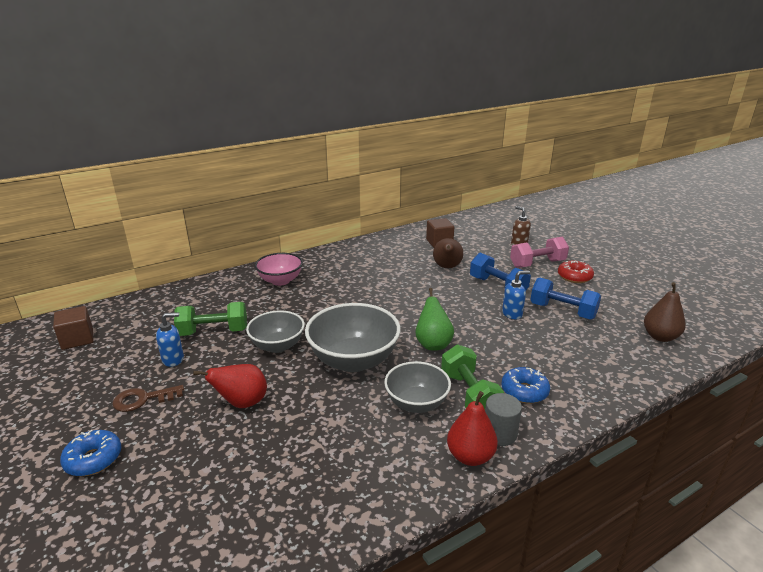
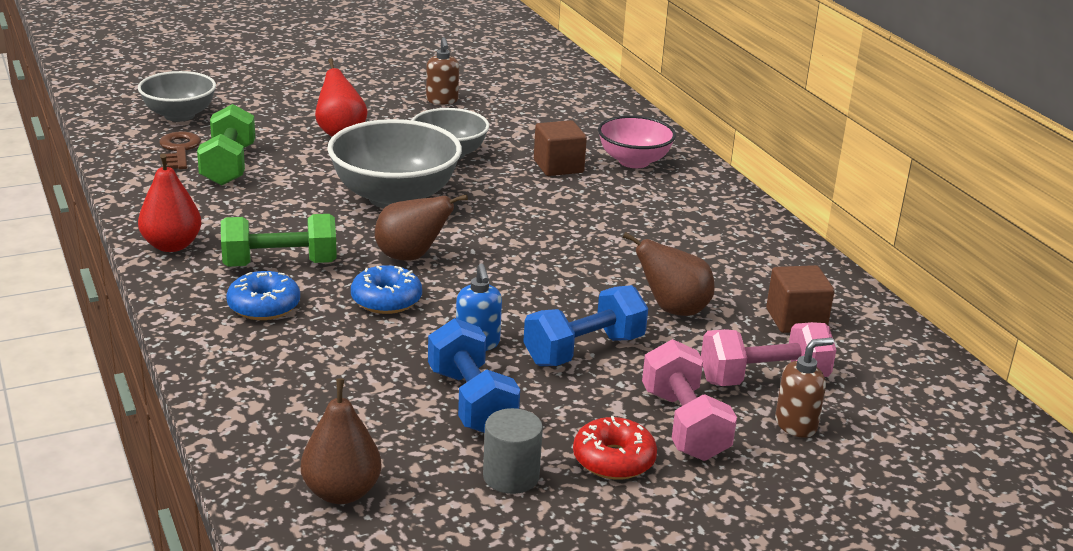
camera: 95 degrees right, 0 degrees up
(77, 339) = (503, 56): brown cube -> brown cube (558, 166)
(93, 459) = (293, 76): blue donut -> blue donut (386, 300)
(143, 399) = (373, 90): brown key -> brown key (179, 149)
(173, 359) = (442, 100): blue soap dispenser -> brown soap dispenser
(213, 332) = (496, 119): green dumbbell -> green dumbbell (228, 166)
(416, 403) = (283, 227): grey bowl -> grey bowl (179, 115)
(433, 344) = (411, 257): green pear -> brown pear
(491, 249) = (763, 379): none -> pink dumbbell
(499, 434) = (195, 270): grey cylinder -> grey cylinder (511, 476)
(562, 311) = (471, 401): blue dumbbell -> blue dumbbell turned 60 degrees counterclockwise

